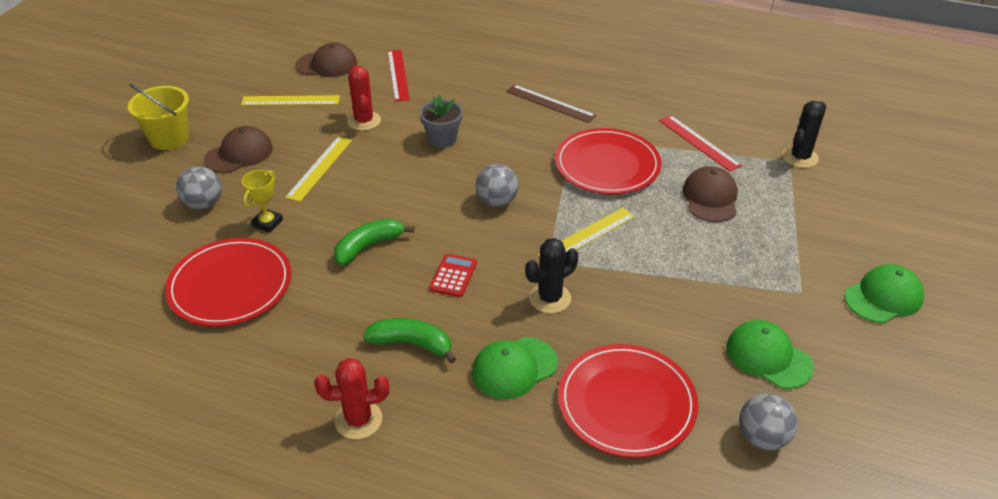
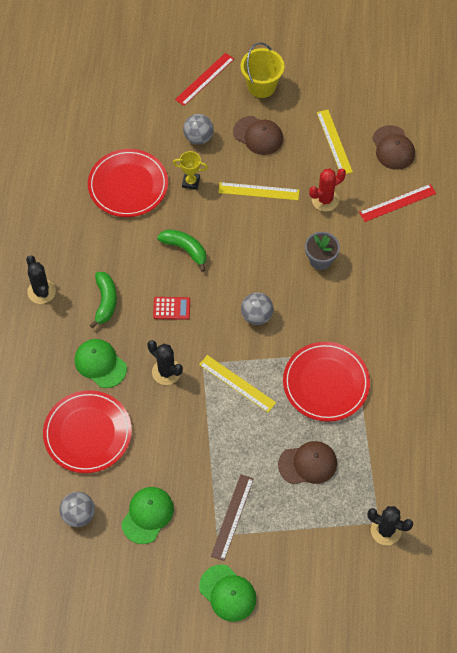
camera: 75 degrees right, 20 degrees up
(358, 420) = (41, 291): red cactus -> black cactus
(550, 103) = (397, 325): brown ruler -> brown ruler (232, 517)
(699, 142) = (380, 448): red ruler -> red ruler (204, 79)

